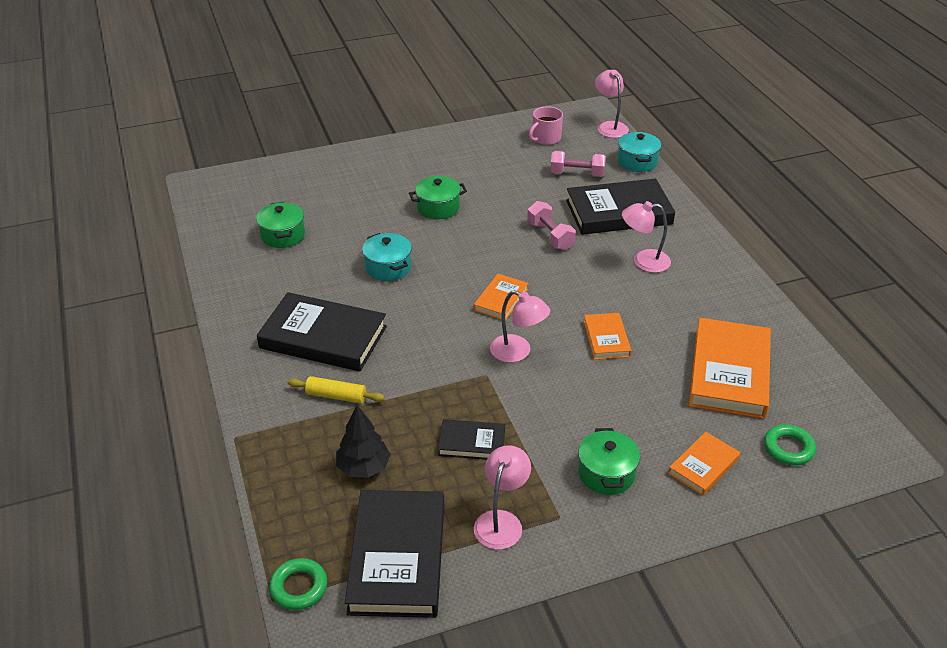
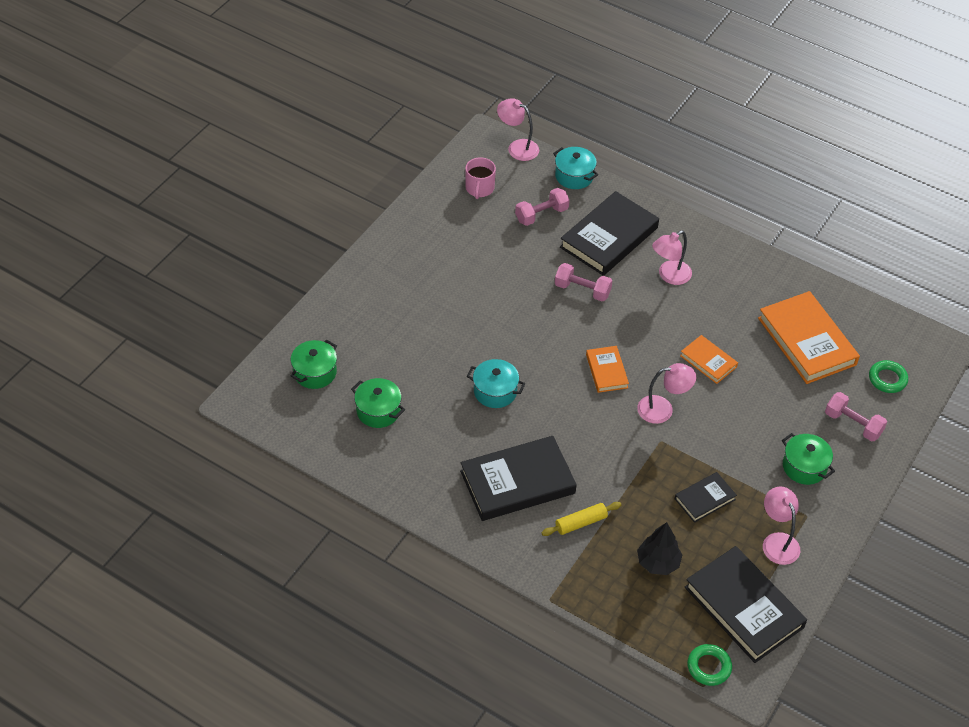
camera: 40 degrees left, 10 degrees up
(438, 208) = (470, 311): green pot -> green pot (315, 372)
(703, 466) = (853, 424): orange book -> pink dumbbell

